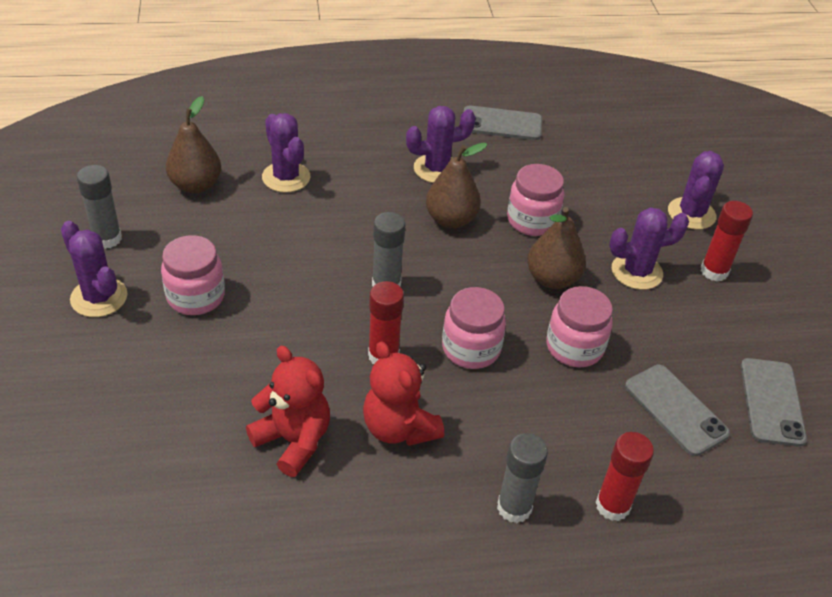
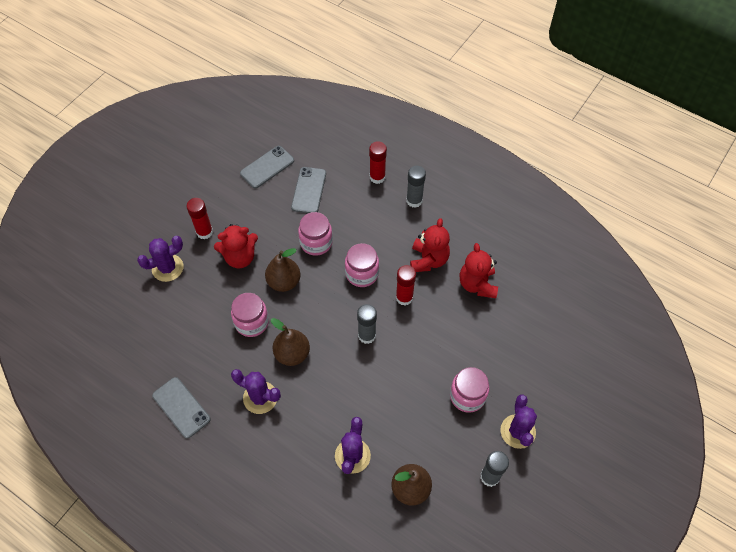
camera: 135 degrees left, 15 degrees up
(636, 272) = (240, 257): purple cactus -> red teddy bear

